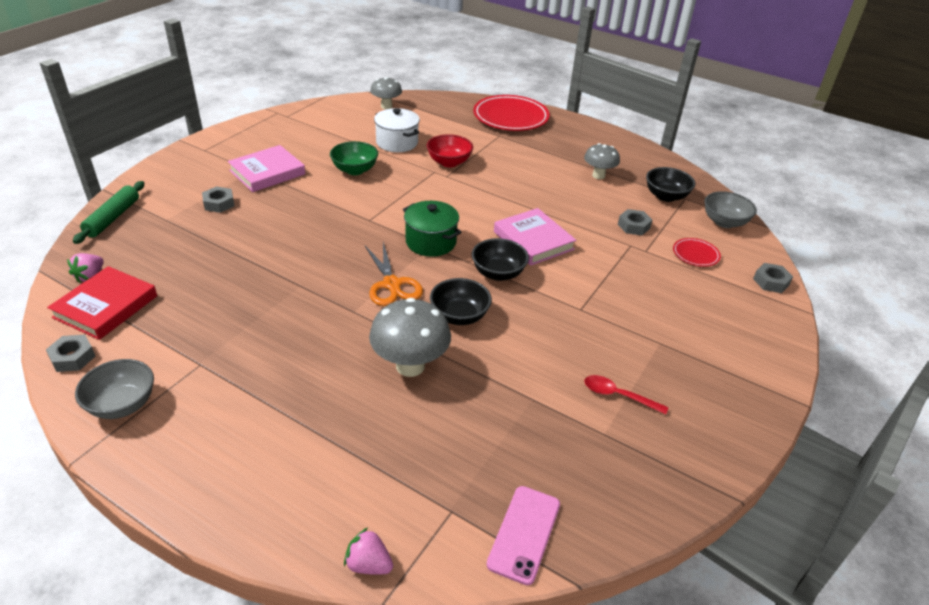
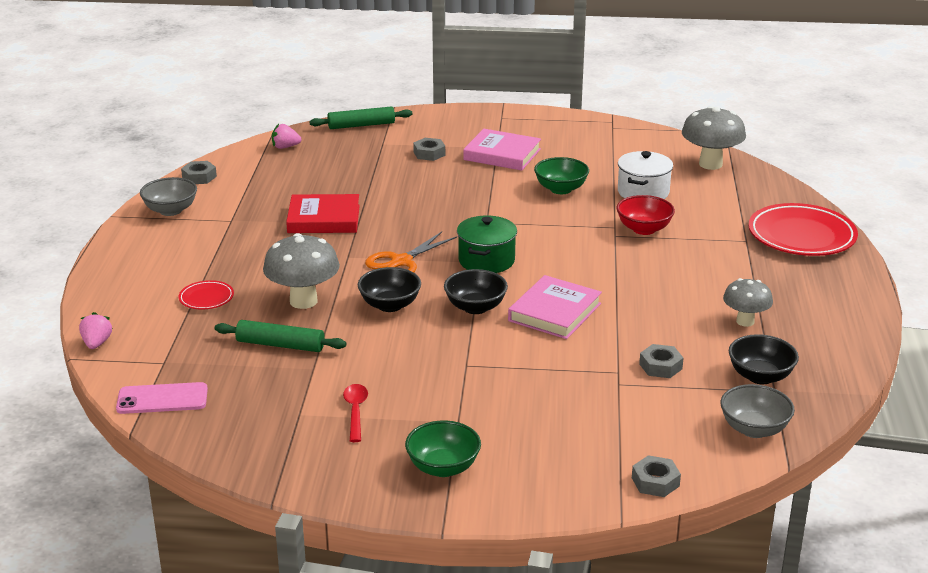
camera: 65 degrees right, 10 degrees down
(106, 307) = (258, 166): red book -> red book (324, 219)
(386, 106) = (710, 164): grey mushroom -> grey mushroom, size x1.58
(477, 407) = (280, 345): none -> green rolling pin
(695, 254) = (651, 418): red plate -> red plate (206, 298)
(721, 373) = (443, 467): none -> green bowl

